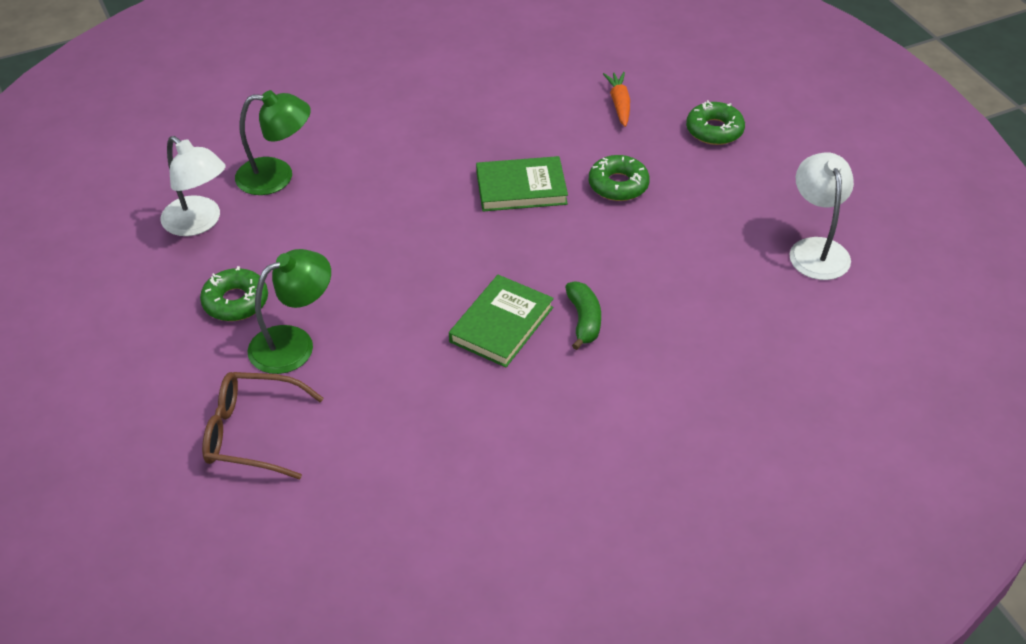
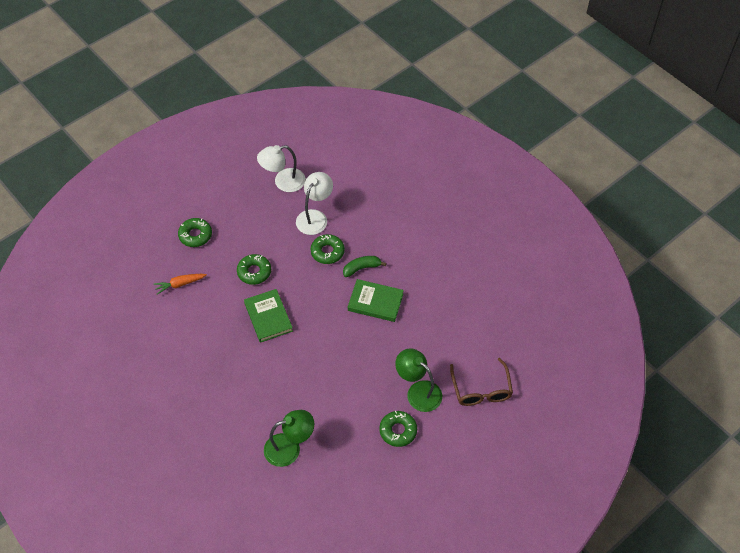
camera: 105 degrees left, 10 degrees up
(199, 223) = (342, 476): white lamp -> white lamp (315, 217)
(277, 177) = (290, 448): green lamp -> green lamp turned 90 degrees clockwise
(635, 281) = (327, 252): none -> green donut

